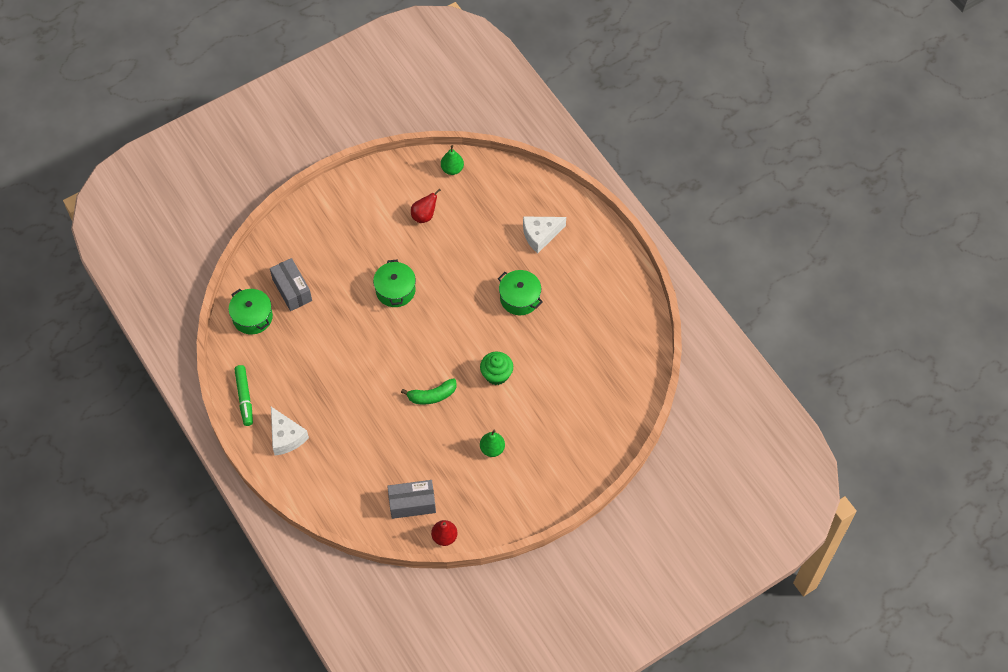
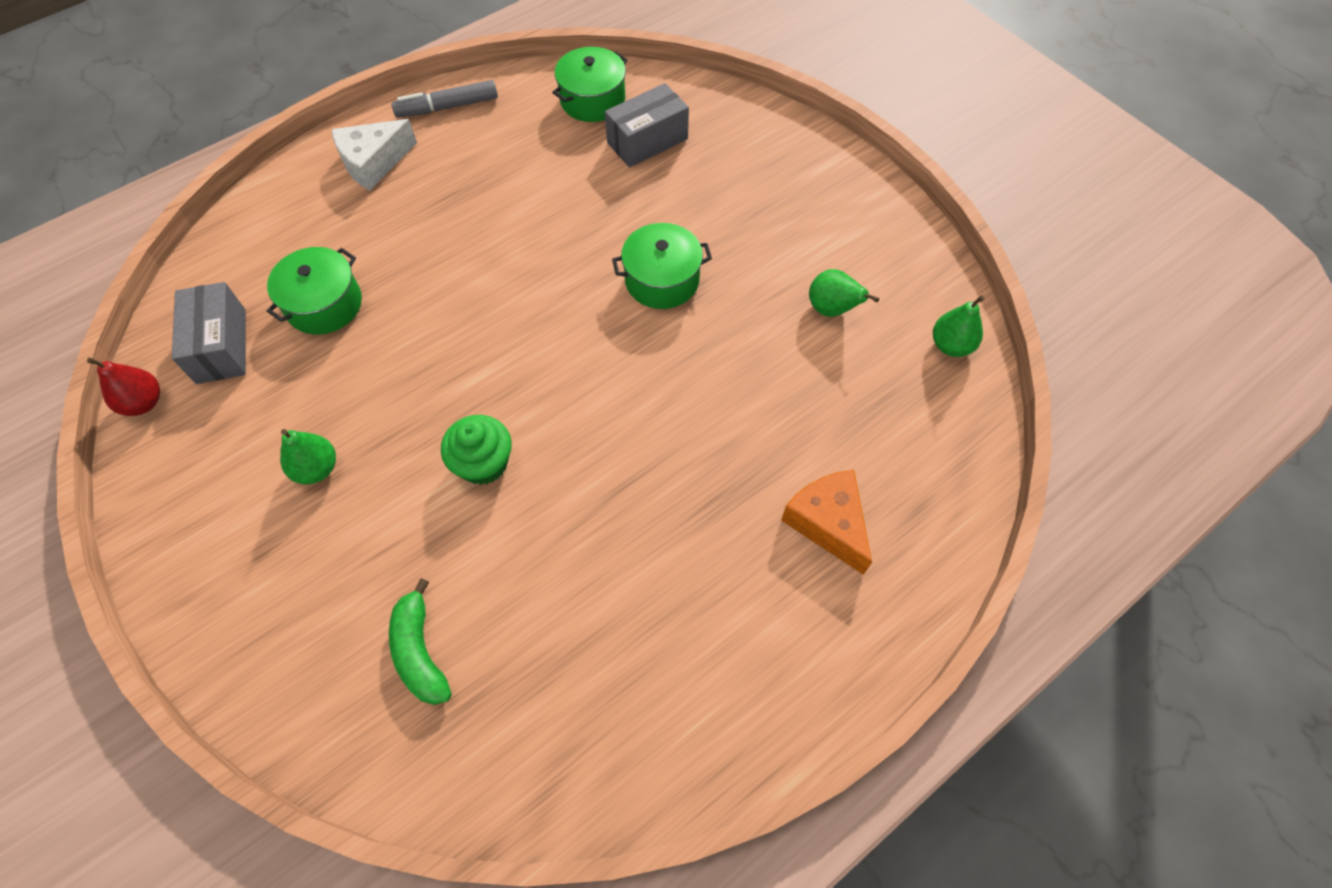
camera: 85 degrees right, 0 degrees up
(244, 397) = (447, 107): green marker -> grey marker
(424, 216) = (832, 309): red pear -> green pear
(432, 396) = (440, 357): green banana -> green banana (420, 652)
(520, 298) = (665, 493): green pot -> green pot (324, 304)
(540, 235) = (828, 523): white cheese -> orange cheese

